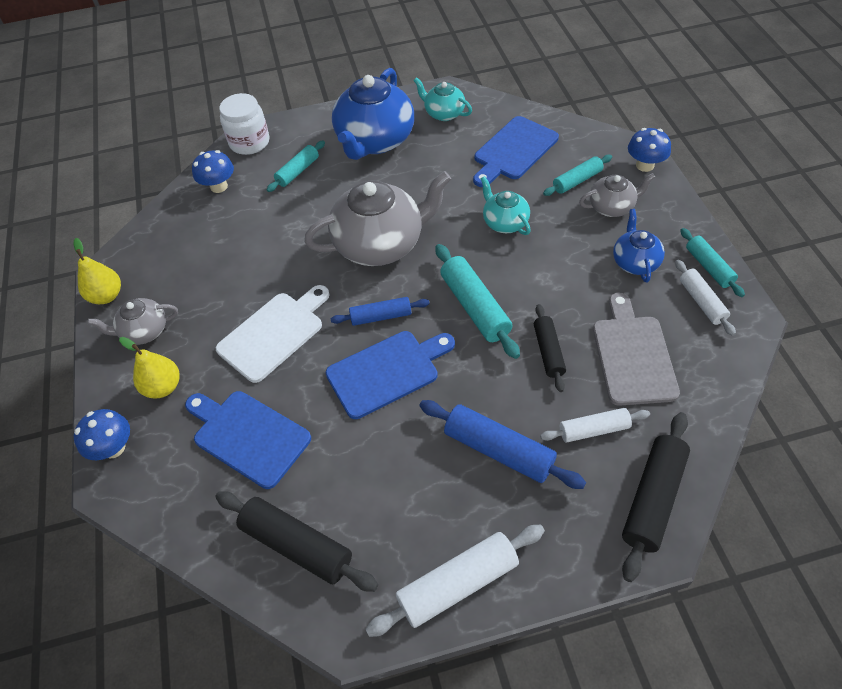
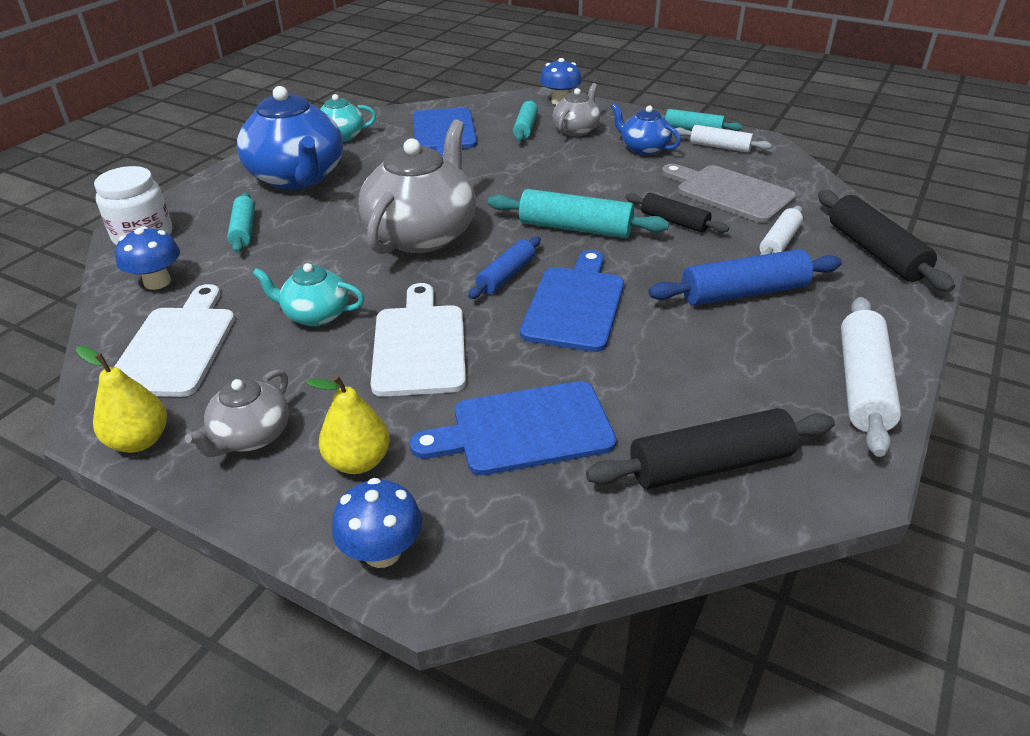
camera: 50 degrees left, 15 degrees down
(179, 243) = (177, 346): none -> white cutting board
(504, 222) = (510, 172): turquoise teapot -> turquoise teapot (315, 315)

